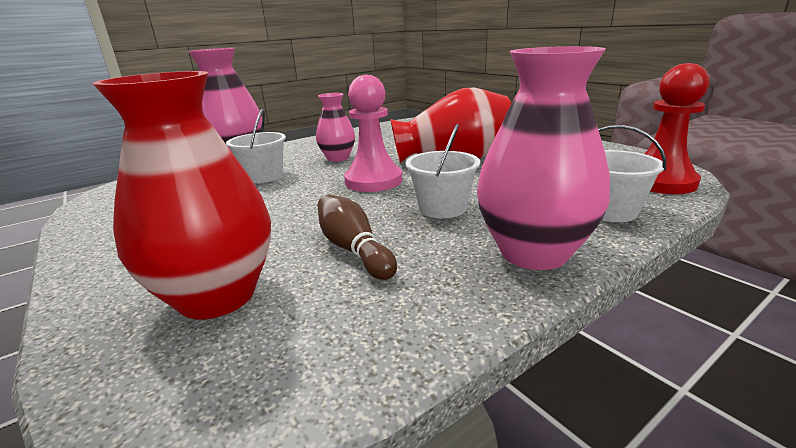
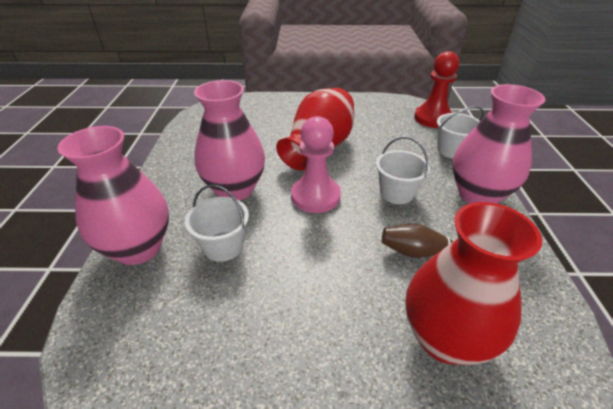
camera: 55 degrees left, 15 degrees up
(338, 158) = (235, 189): pink vase -> pink vase, size x1.71

